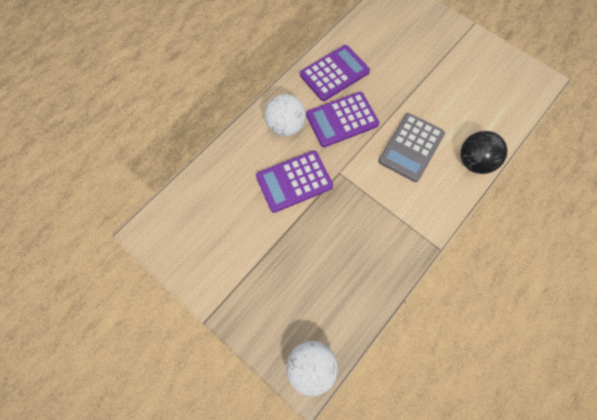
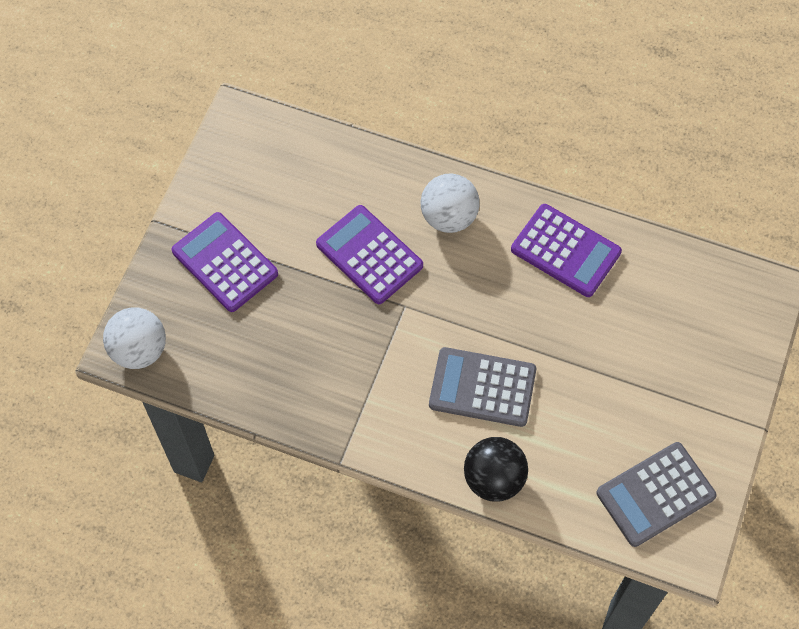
camera: 70 degrees right, 5 degrees down
(342, 120) = (490, 284): purple calculator -> purple calculator (225, 262)
(503, 84) = (655, 494): none -> grey calculator

